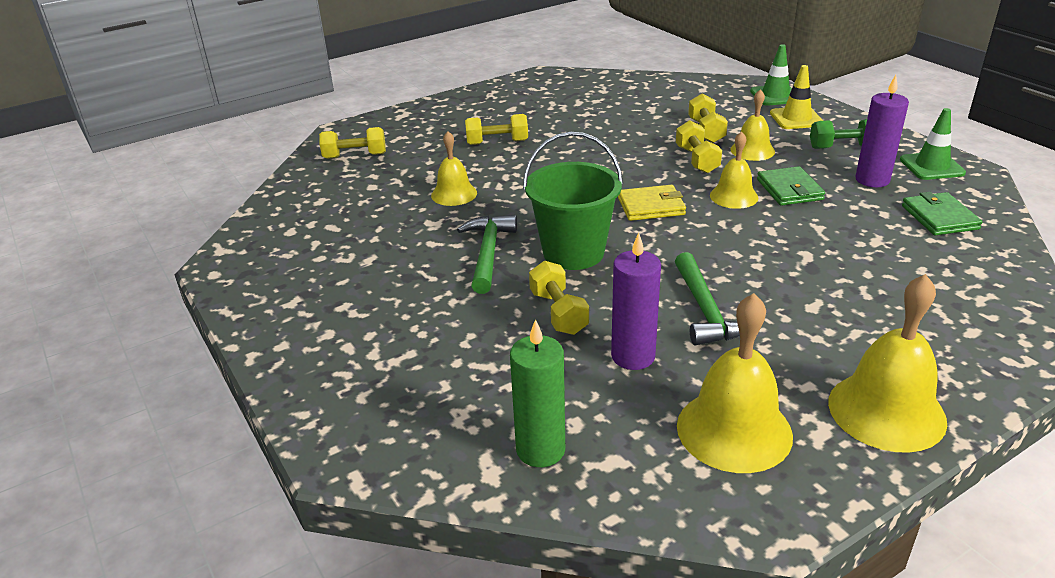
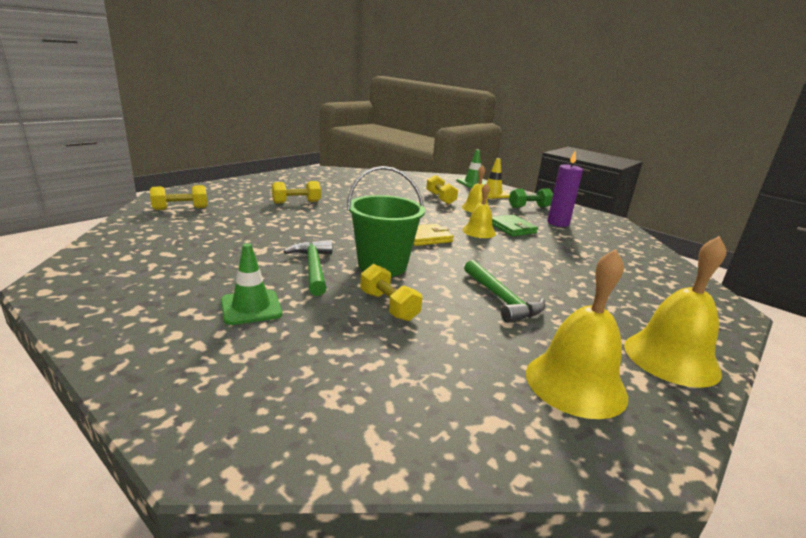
camera: 20 degrees left, 10 degrees down
(454, 194) = (272, 231): yellow bell -> none
(540, 450) = (422, 419): green candle -> none
(633, 356) = (464, 334): purple candle -> none
(697, 160) = (443, 213): yellow dumbbell -> none
(931, 166) = (586, 217): green traffic cone -> green traffic cone (251, 307)
(939, 217) = (611, 241): green wallet -> none

